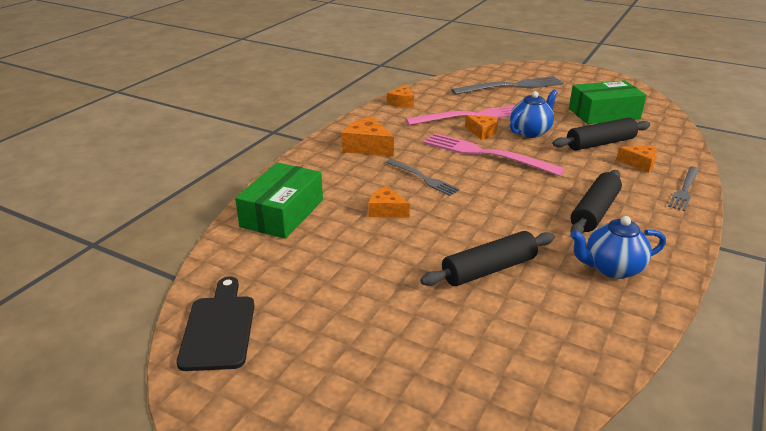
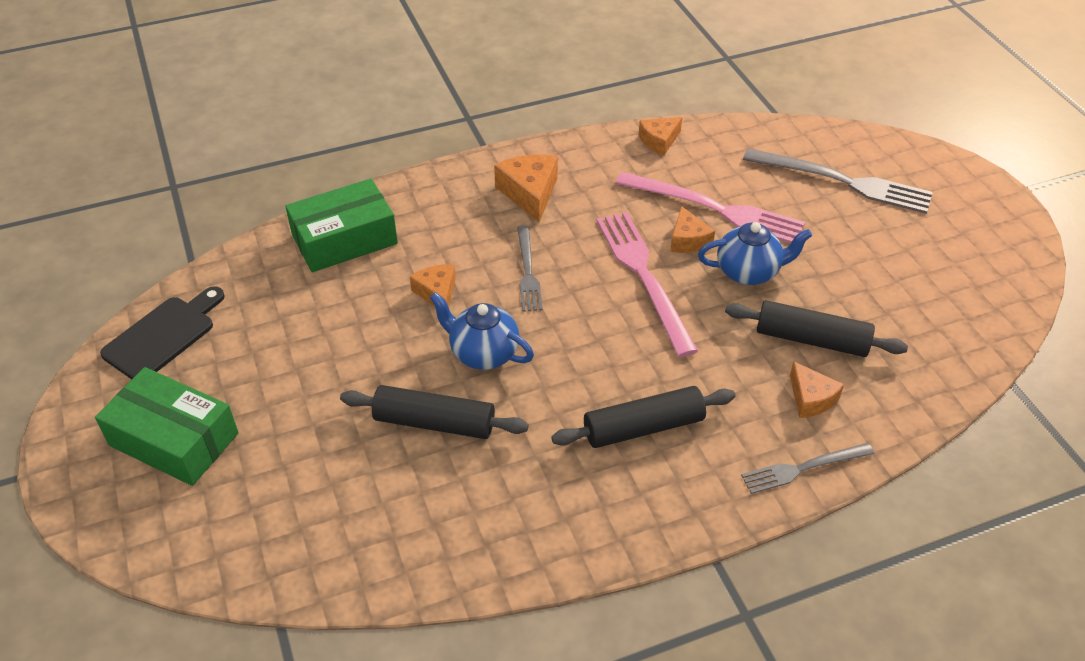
camera: 40 degrees right, 15 degrees up
(604, 113) = (899, 295): green box -> green box (174, 439)
(612, 268) = (550, 502): blue teapot -> blue teapot (483, 353)

